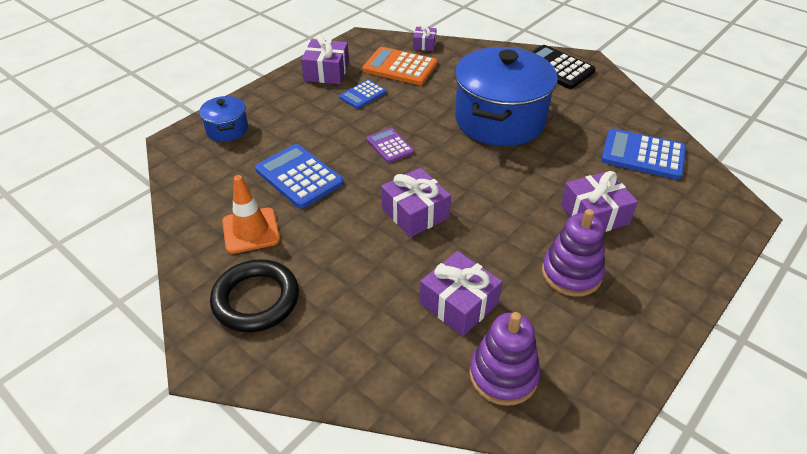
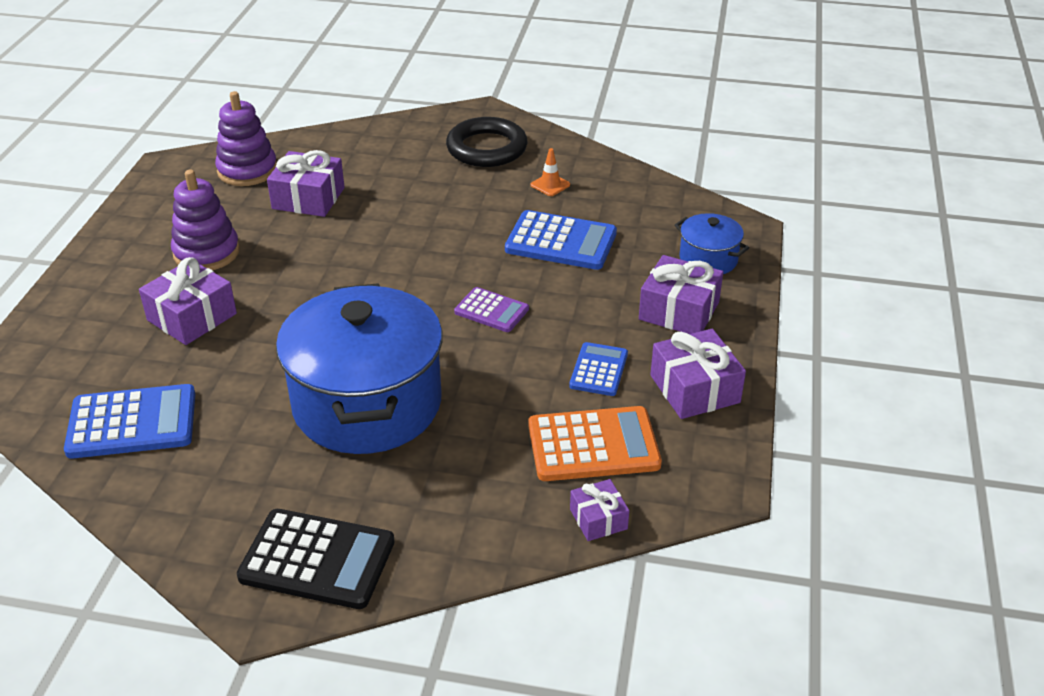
camera: 150 degrees right, 5 degrees down
(251, 230) = (550, 185): orange traffic cone -> orange traffic cone, size x0.54
(415, 213) = (401, 251): purple gift -> purple gift (679, 311)

